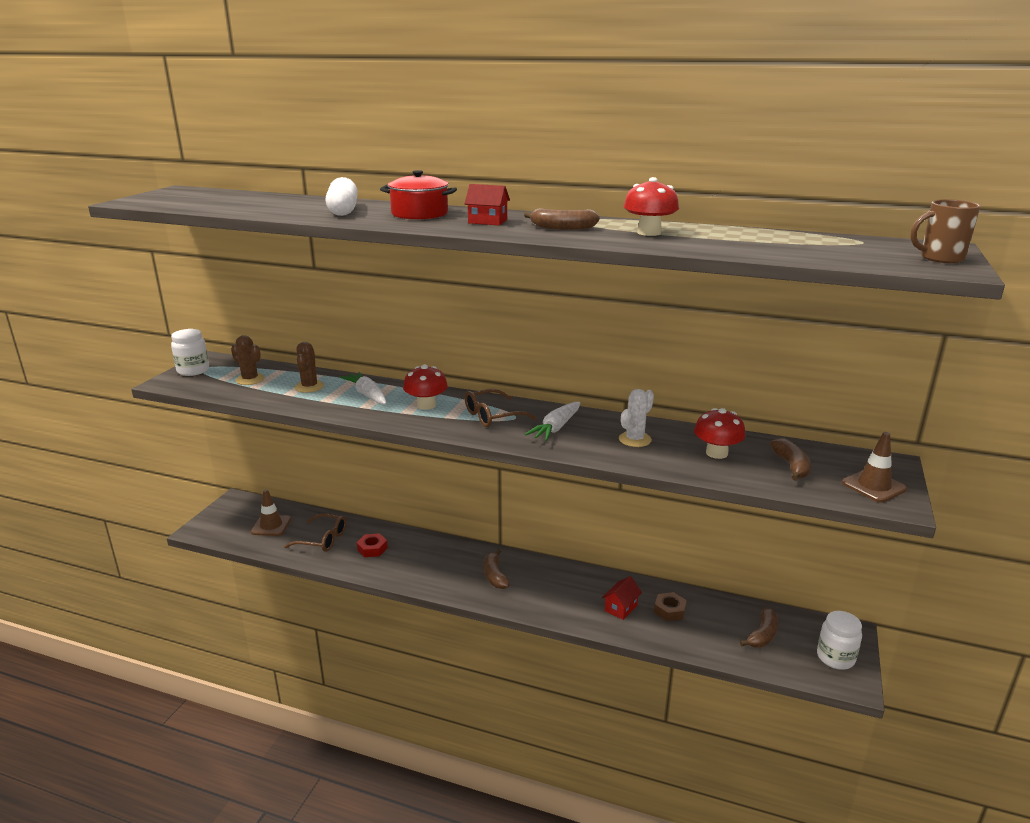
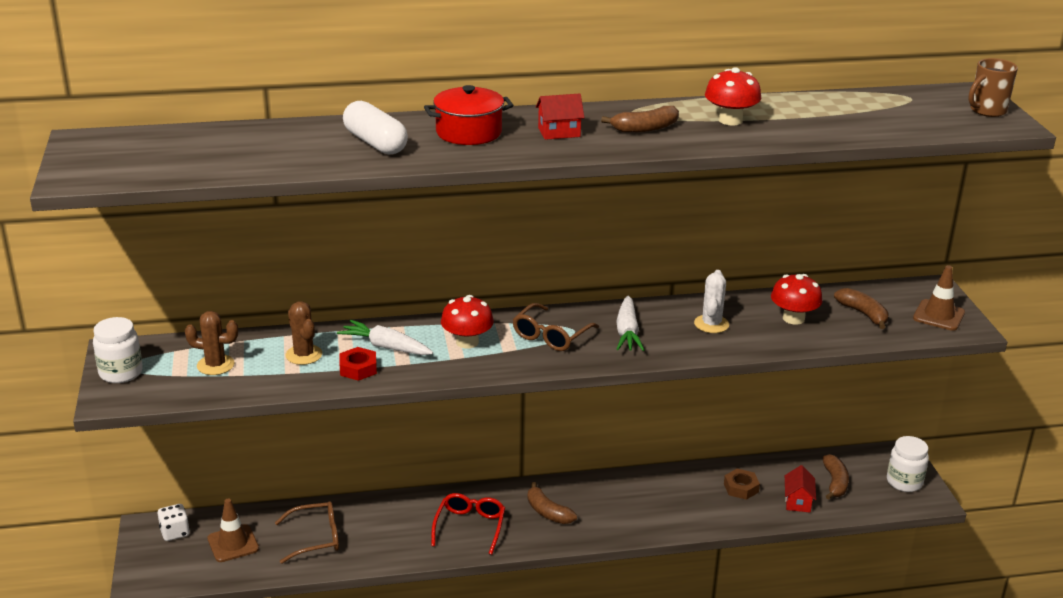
camera: 30 degrees left, 5 degrees up
(247, 508) = (175, 532): none -> white dice
(372, 549) = (386, 529): red nut -> red nut (358, 368)
(429, 567) = (470, 526): none -> red glasses
(621, 608) = (696, 501): red house -> red house (798, 501)

